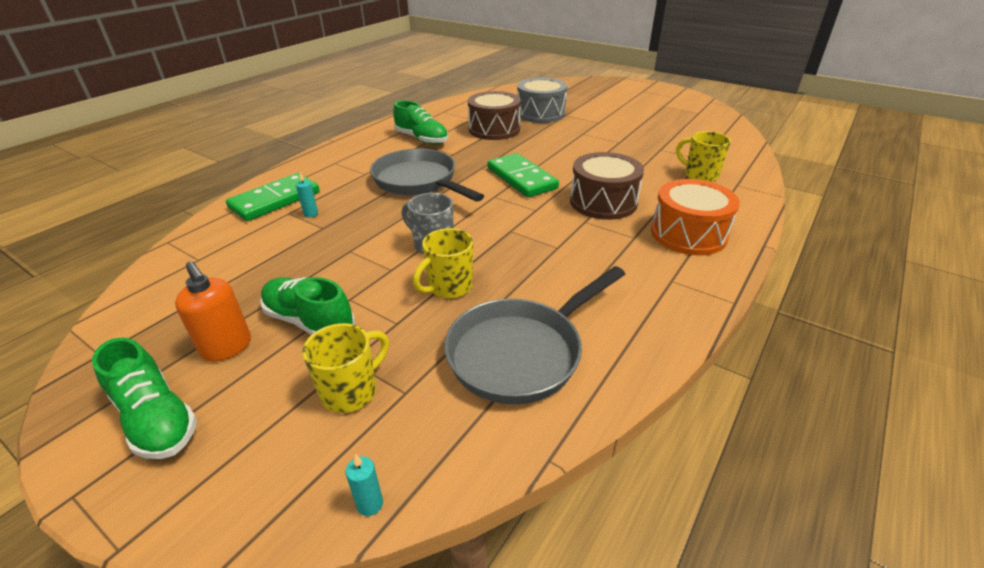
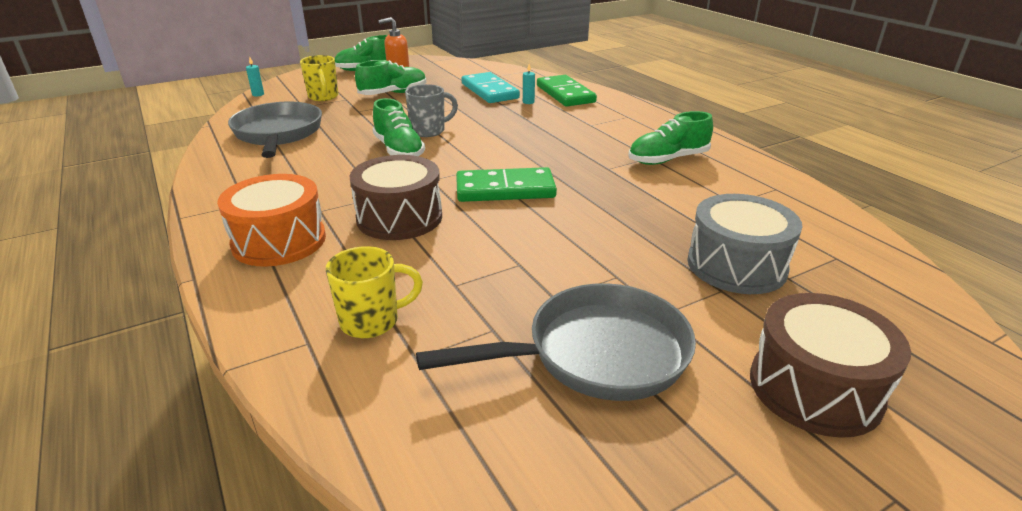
camera: 115 degrees right, 5 degrees down
(275, 247) = (489, 91): none -> turquoise domino
(418, 181) = (549, 142): grey pan -> grey pan (596, 354)
(449, 287) = (369, 127): yellow mug -> none
(493, 245) = (399, 150): none -> green shoe
(494, 129) = (677, 208): brown drum -> brown drum (815, 388)

